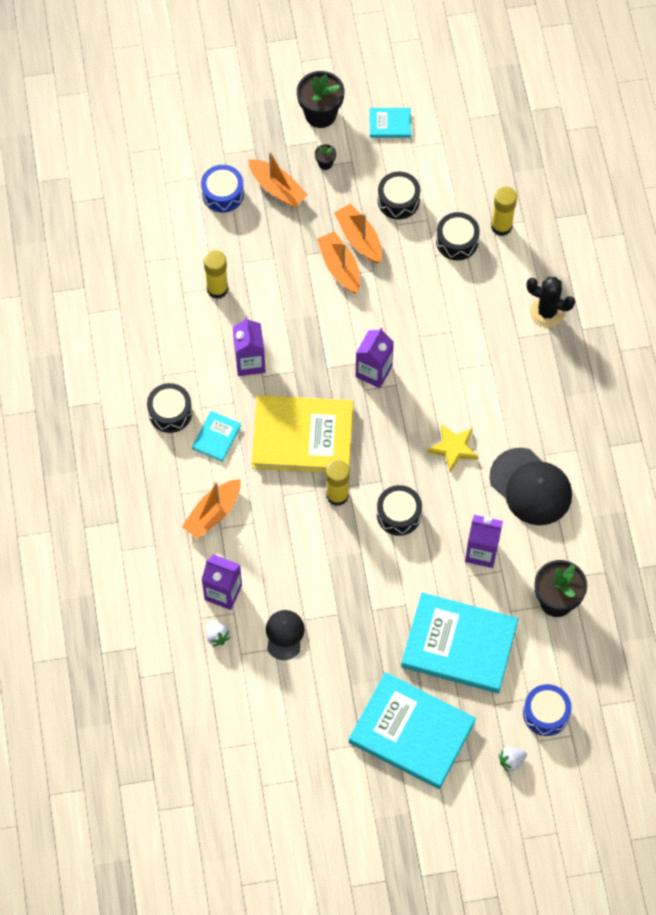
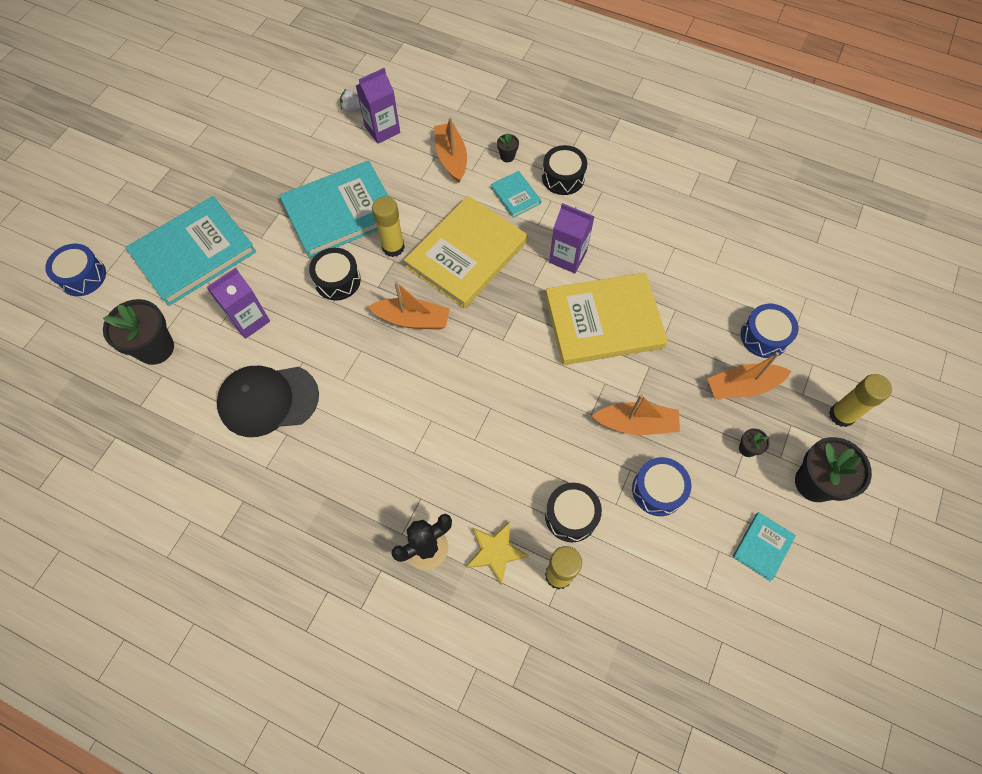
camera: 125 degrees right, 0 degrees up
(178, 470) = (507, 156): none -> black flower pot
(217, 289) = (660, 274): yellow glue stick -> yellow glue stick (841, 415)
(284, 635) = (314, 147): black cap -> none
(290, 304) = (603, 321): none -> yellow book
(339, 267) = (615, 386): orange boat -> orange boat (412, 319)
(373, 371) = (484, 346): purple carton -> none
(398, 201) = (658, 490): black drum -> blue drum
(411, 732) = (165, 180): turquoise book -> turquoise book (340, 212)
(453, 448) = (358, 361): yellow star -> yellow star (495, 552)
(511, 761) = (77, 229): white strawberry -> none

